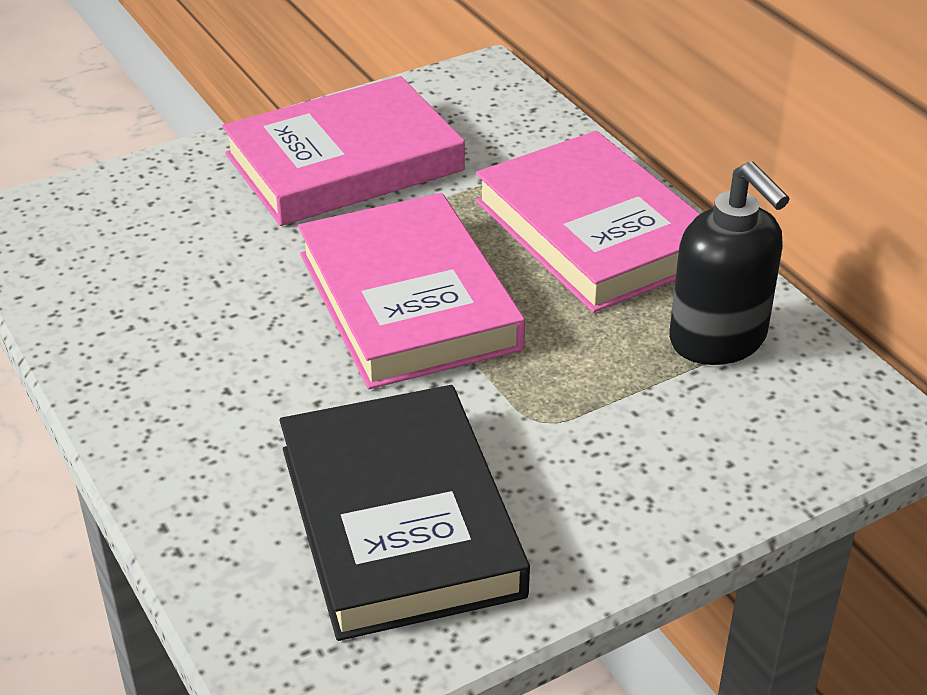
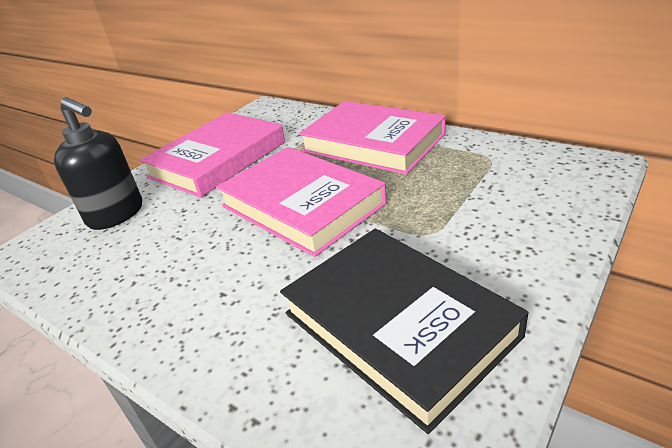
camera: 20 degrees left, 5 degrees down
(718, 340) = (480, 163): black soap dispenser -> black soap dispenser (116, 215)

